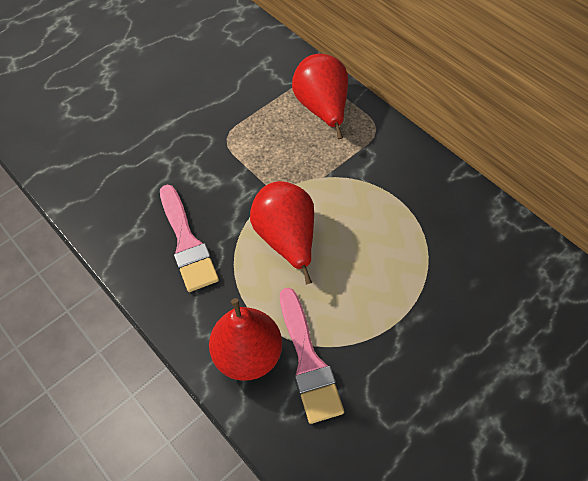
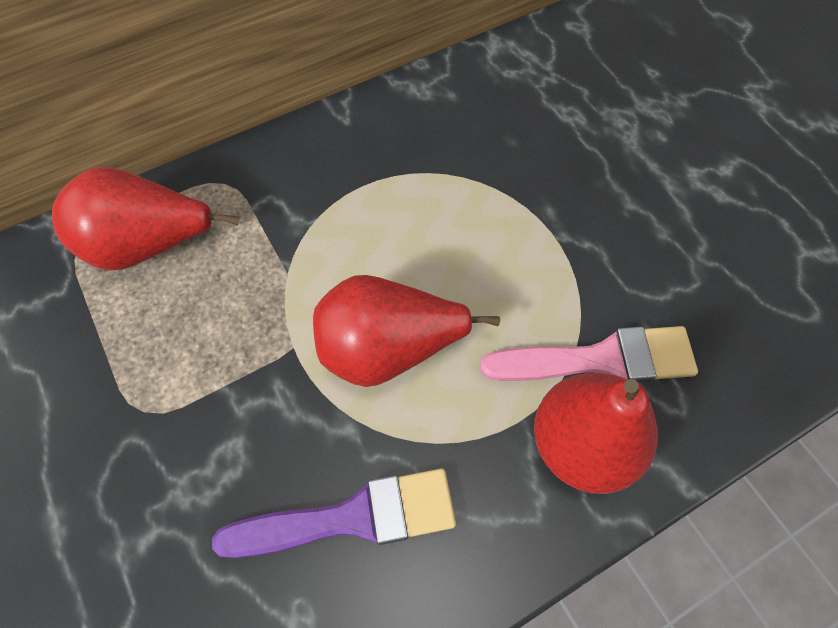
camera: 80 degrees left, 5 degrees up
(187, 243) = (351, 517): pink brush -> purple brush

